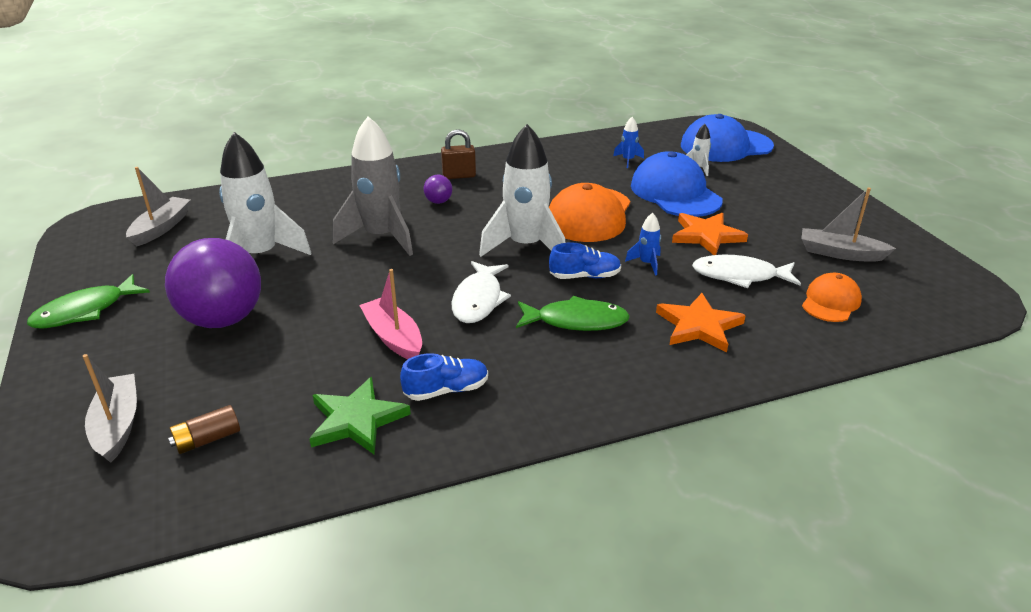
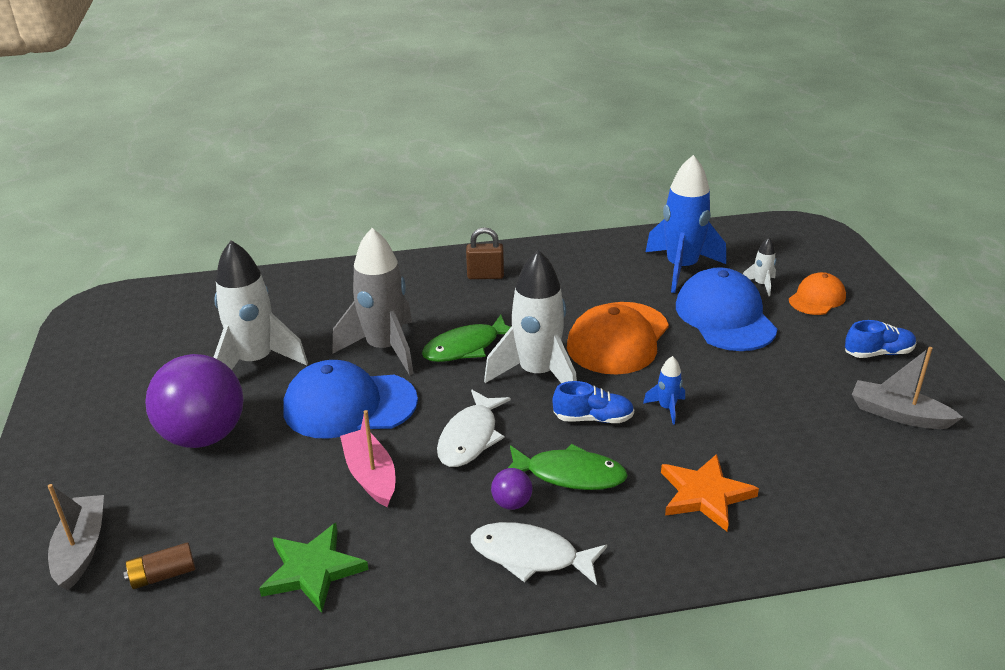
camera: 10 degrees right, 0 degrees up
(85, 311) = (72, 413): green fish -> green fish (466, 347)
(161, 228) = (162, 319): grey boat -> none
(438, 202) = (455, 308): purple ball -> purple ball (512, 503)
(446, 390) = (411, 545): blue shoe -> blue shoe (878, 353)
(628, 160) = (681, 268): blue rocket -> blue rocket, size x2.31
(706, 236) = (746, 377): orange star -> none
(725, 146) = (802, 256): blue cap -> blue cap (349, 405)
(739, 276) = (770, 434): white fish -> white fish (530, 556)
(830, 302) = (867, 478): orange cap -> orange cap (817, 298)

